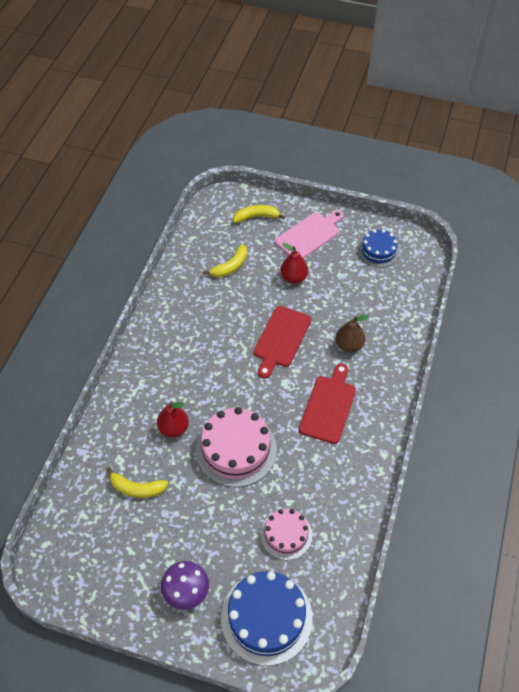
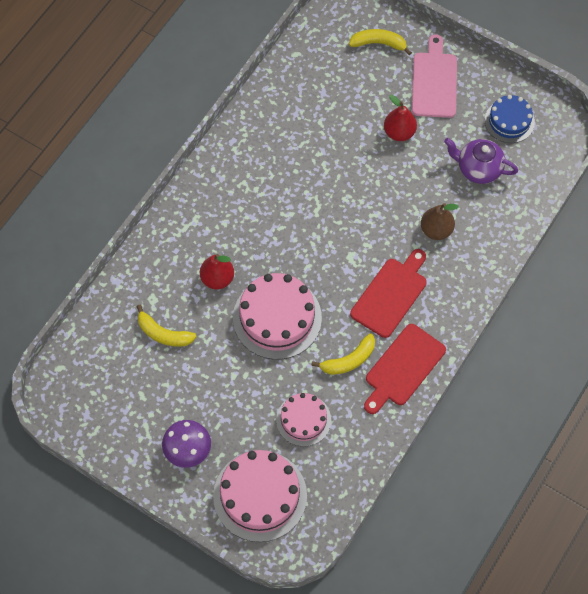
camera: 15 degrees right, 10 degrees up
(230, 266) = (330, 101): yellow banana -> yellow banana (349, 360)
(266, 617) = (260, 495): blue cake -> pink cake
(281, 339) = (362, 204): red cutting board -> red cutting board (403, 368)
(309, 235) = (434, 82): pink cutting board -> pink cutting board turned 60 degrees counterclockwise
(366, 291) = (478, 169): none -> purple teapot

